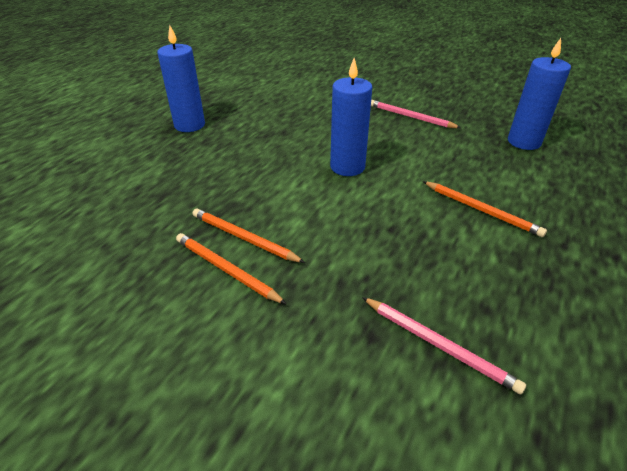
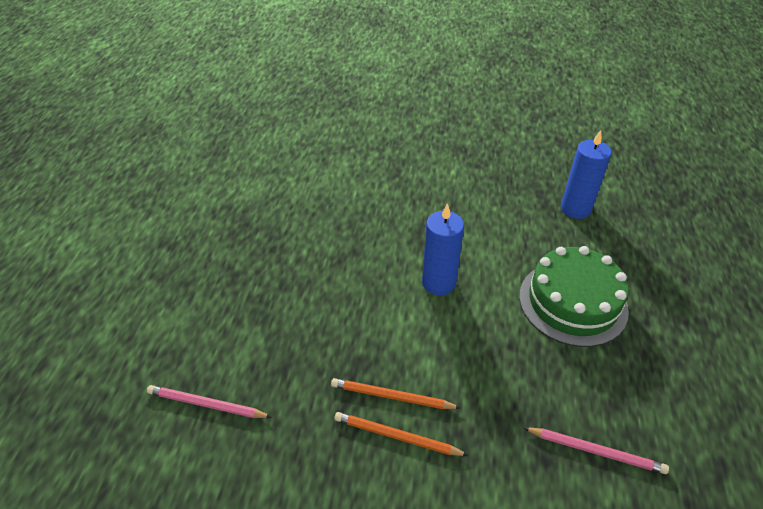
camera: 20 degrees left, 5 degrees up
(189, 125) = (252, 267): blue candle -> none
(410, 117) = (465, 200): pink pencil -> pink pencil (206, 404)
(481, 210) = (573, 302): orange pencil -> green cake

